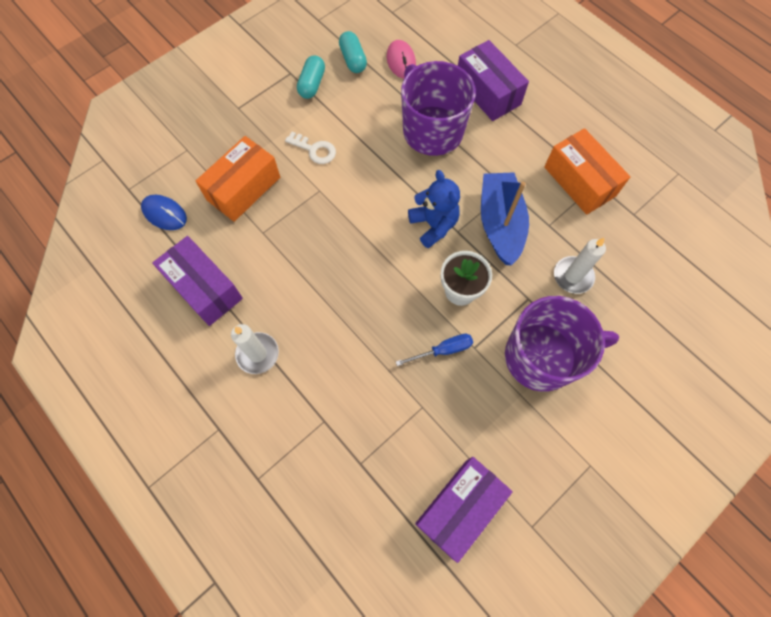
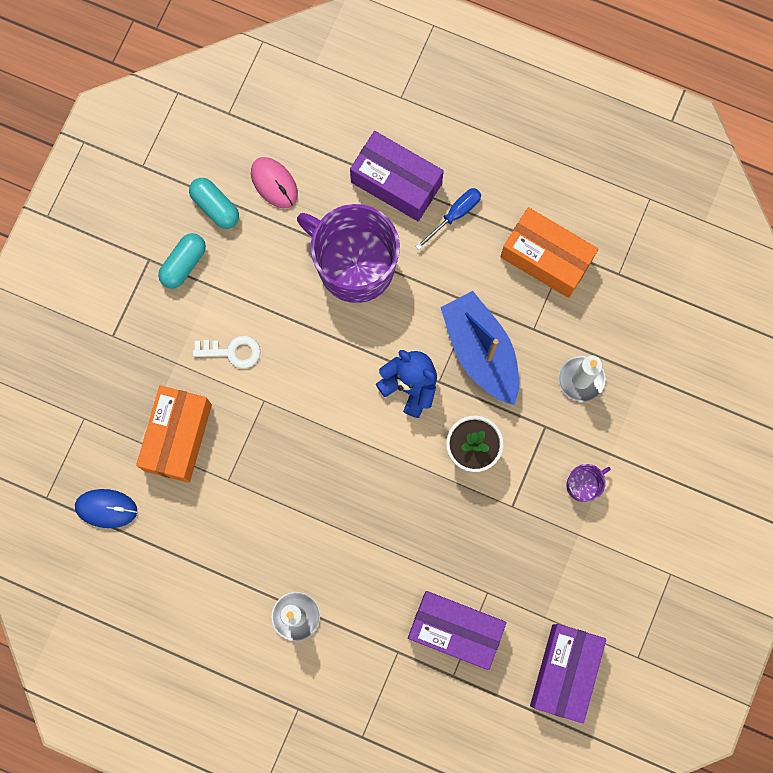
camera: 25 degrees left, 10 degrees up
(204, 288) = (200, 573): purple box -> purple box (455, 630)
(312, 84) = (184, 264): turquoise capsule -> turquoise capsule turned 45 degrees clockwise
(443, 350) = (482, 524): blue screwdriver -> blue screwdriver (455, 215)
(541, 357) = (583, 485): purple mug -> purple mug, size x0.42

